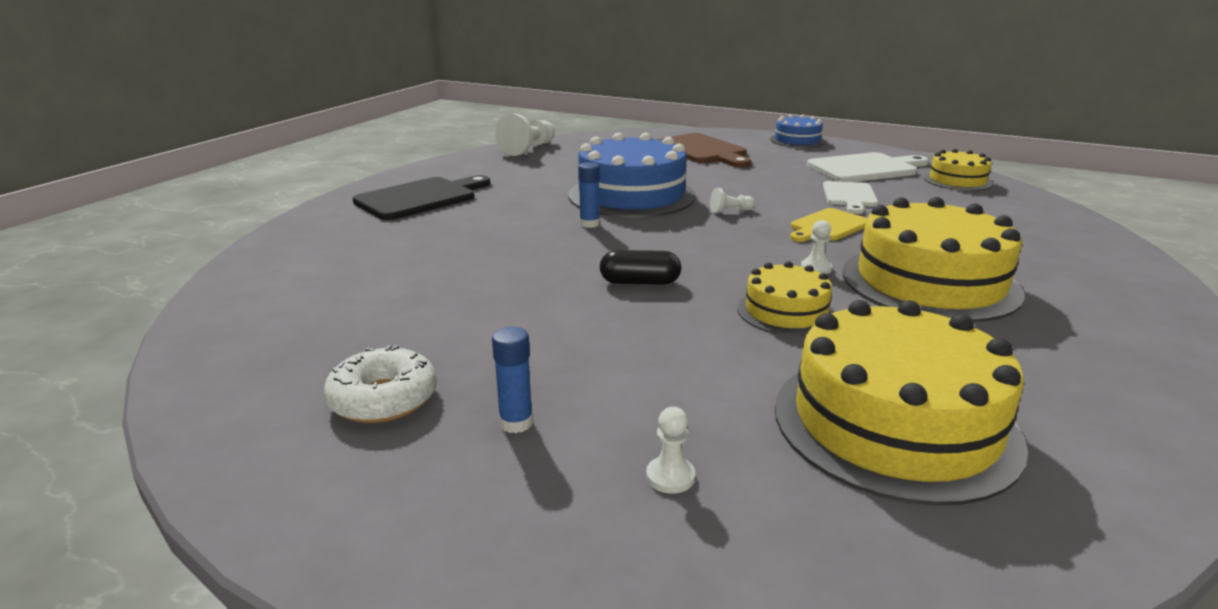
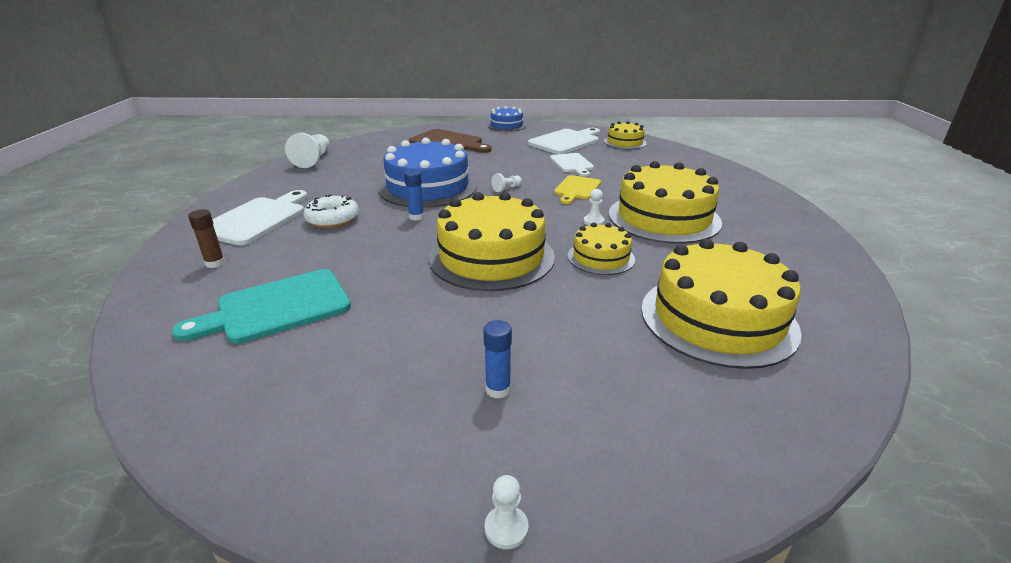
camera: 25 degrees left, 5 degrees up
(346, 232) = (215, 263): none -> brown glue stick
(365, 284) = (277, 307): none -> turquoise cutting board
(383, 399) = (382, 401): white donut -> white donut (333, 219)
(420, 198) = (257, 219): black cutting board -> white cutting board
(640, 282) = (491, 257): black capsule -> yellow cake
(670, 477) = (627, 395): white pawn -> white pawn (506, 528)

